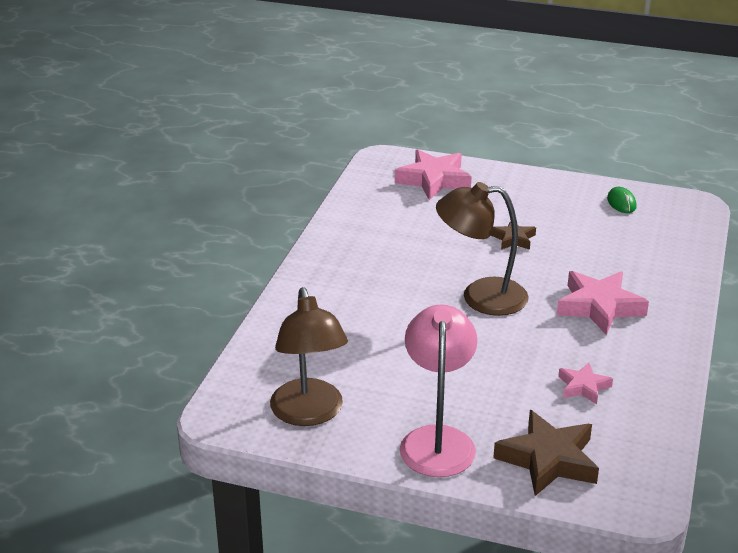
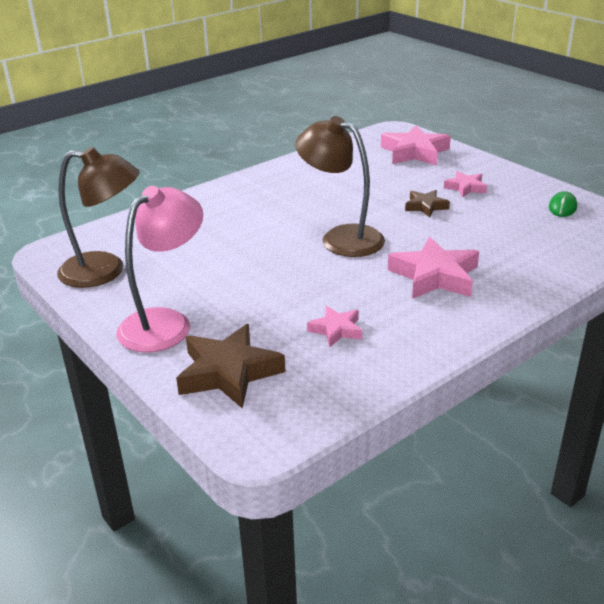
camera: 35 degrees right, 0 degrees up
(309, 414) = (105, 271): brown lamp -> brown lamp turned 105 degrees counterclockwise
(523, 207) = (465, 188): none -> pink star

